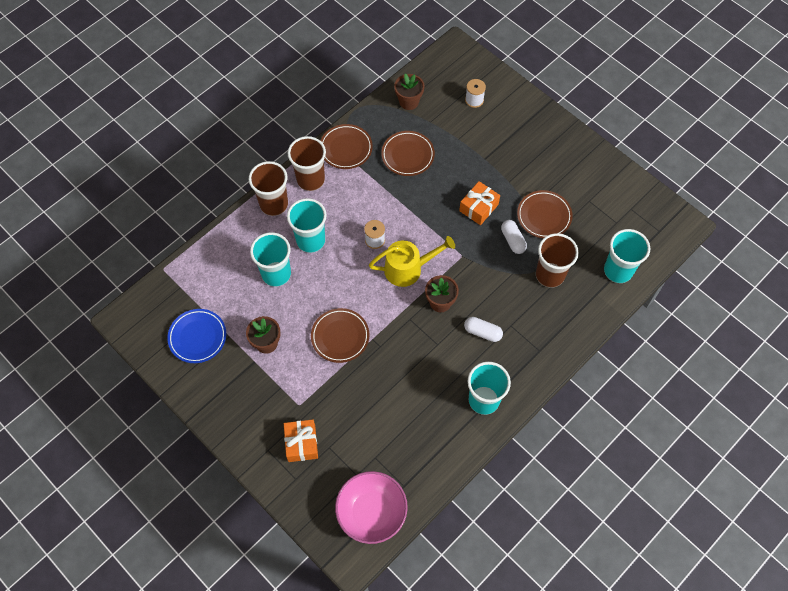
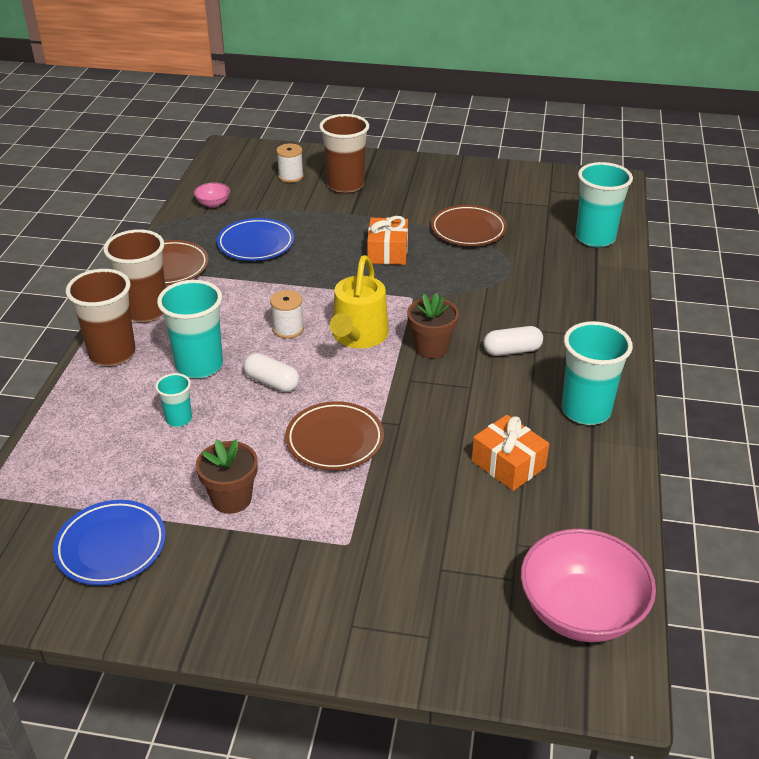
camera: 35 degrees left, 25 degrees down
(276, 274) = (179, 419): turquoise cup -> turquoise cup, size x0.52
(301, 443) = (396, 587): orange gift -> orange gift (508, 464)
(407, 155) = (256, 244): brown plate -> blue plate
(408, 269) = (358, 336): yellow watering can -> yellow watering can turned 150 degrees clockwise
(409, 102) = (213, 203): brown flower pot -> pink bowl
(513, 240) = (456, 261): white capsule -> white capsule (272, 382)
(550, 275) = (529, 271): brown cup -> brown cup (345, 185)

